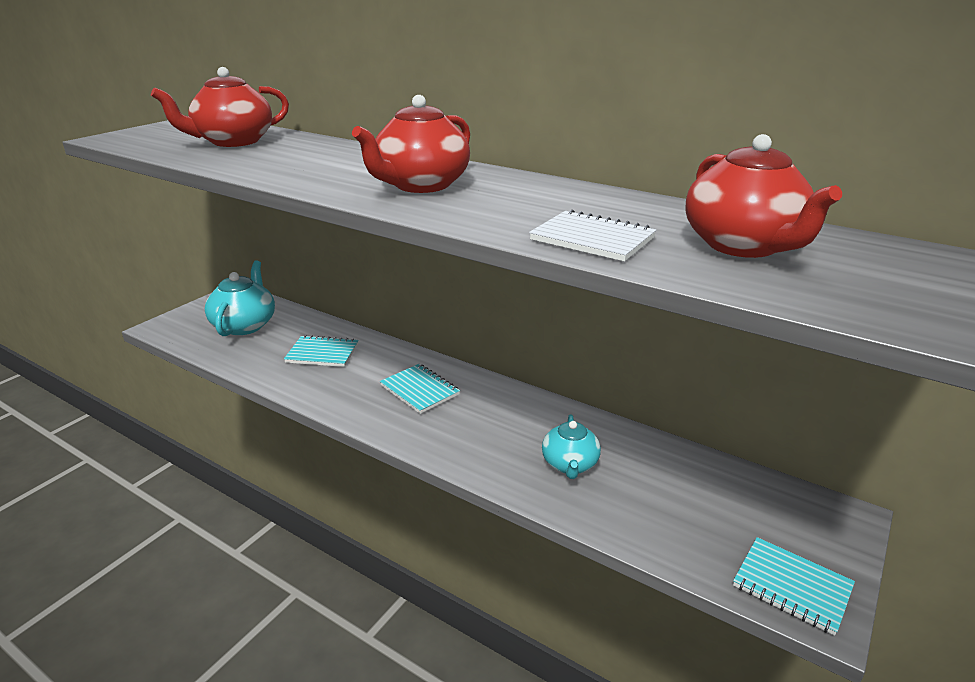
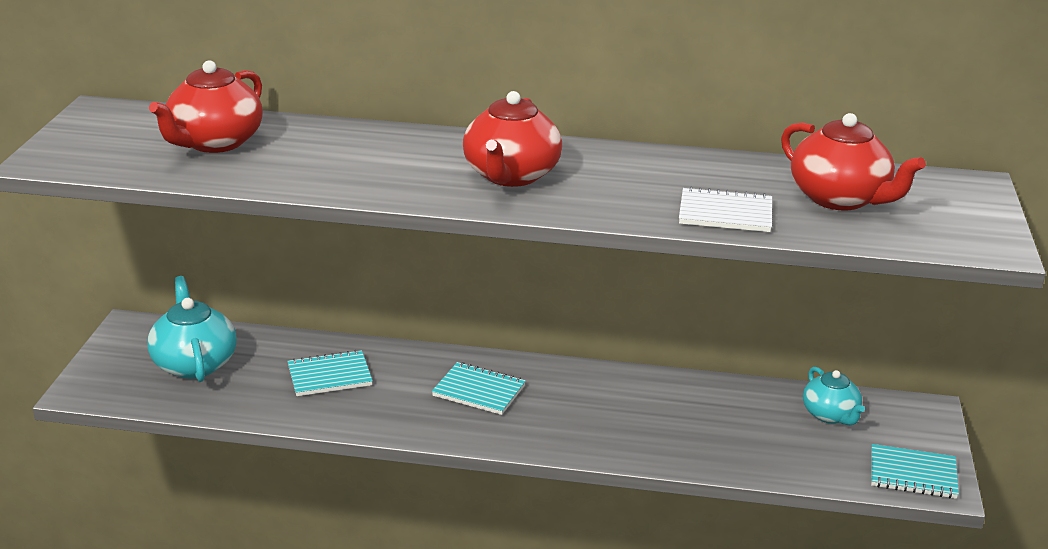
camera: 25 degrees left, 0 degrees up
(570, 464) = (682, 426): turquoise teapot -> turquoise teapot (830, 415)

